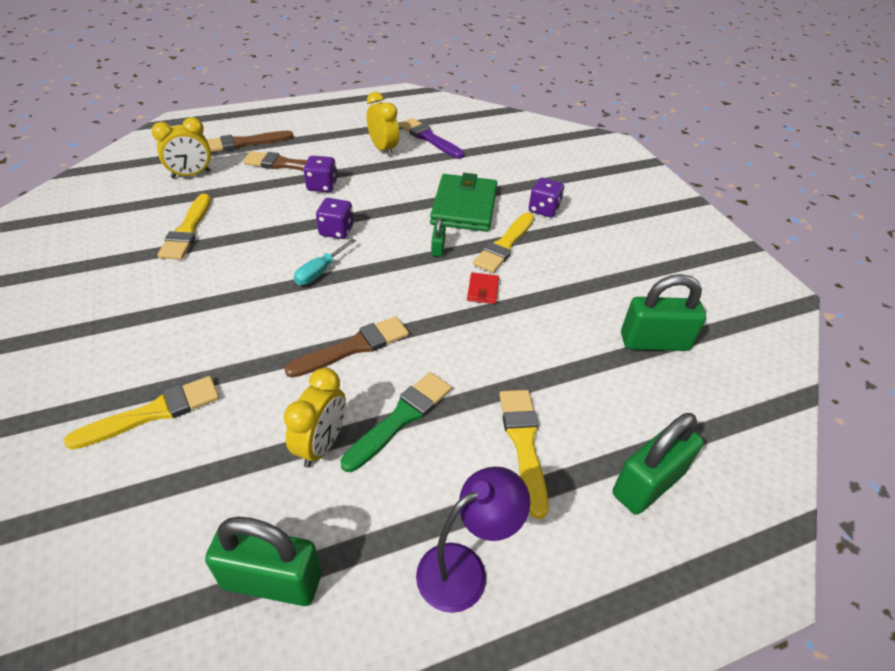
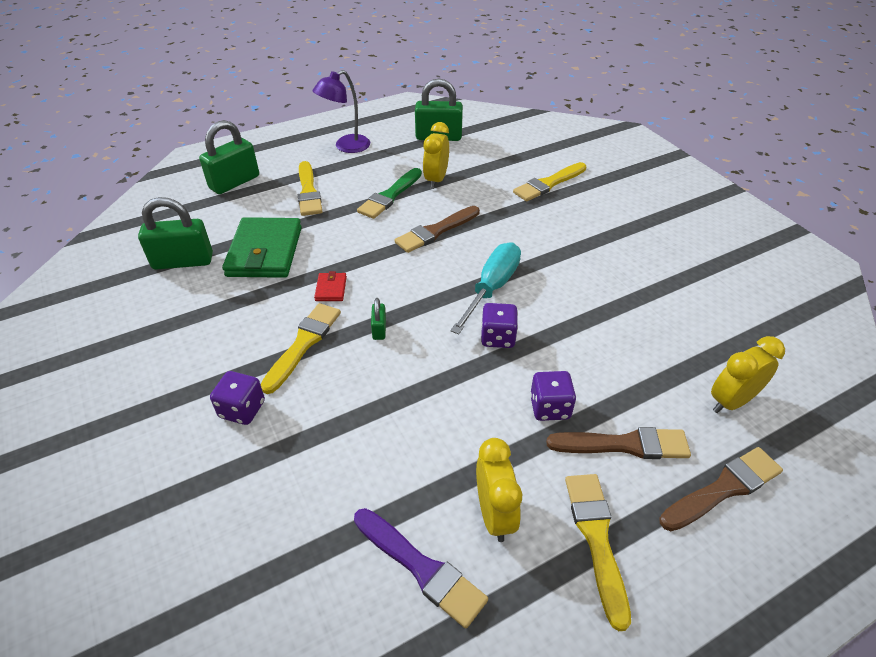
camera: 175 degrees right, 0 degrees up
(187, 230) = (654, 315): yellow brush -> yellow brush (596, 538)
(320, 271) = (491, 288): turquoise screwdriver -> turquoise screwdriver, size x1.66
(383, 149) = (494, 514): yellow clock -> yellow clock turned 150 degrees counterclockwise
(464, 207) = (351, 398): green wallet -> green wallet (265, 251)

